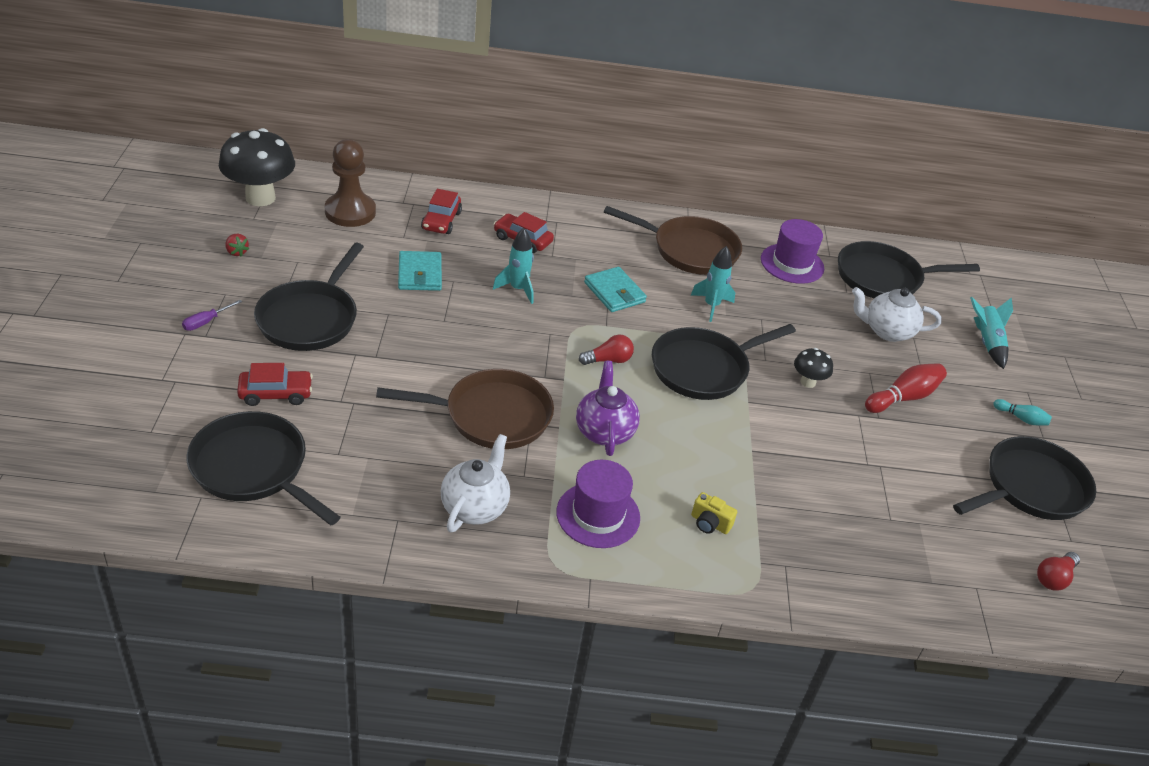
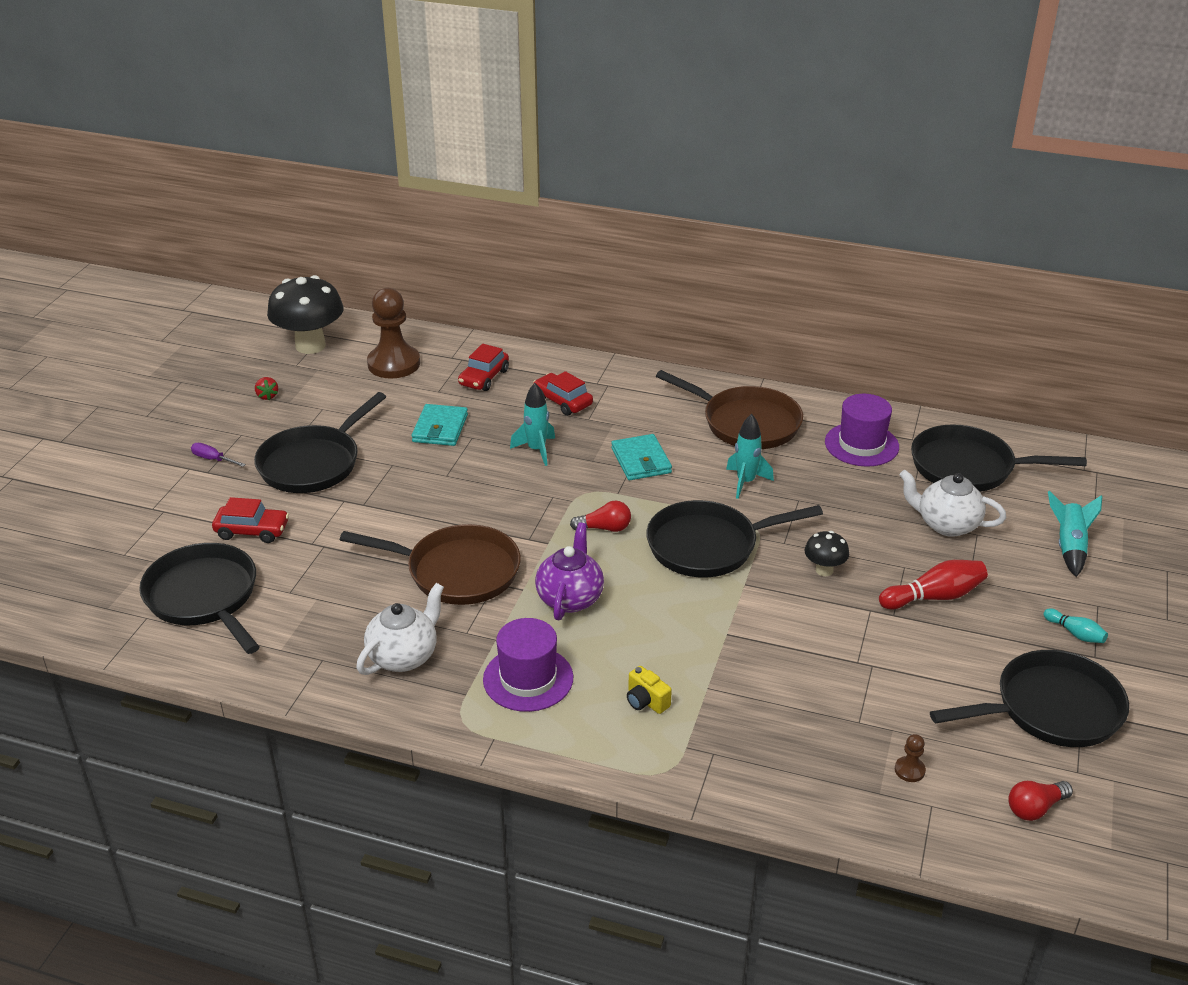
camera: 20 degrees right, 5 degrees down
(206, 322) = (213, 459): purple screwdriver -> purple screwdriver turned 60 degrees clockwise
(947, 558) = (909, 770): none -> brown pawn

